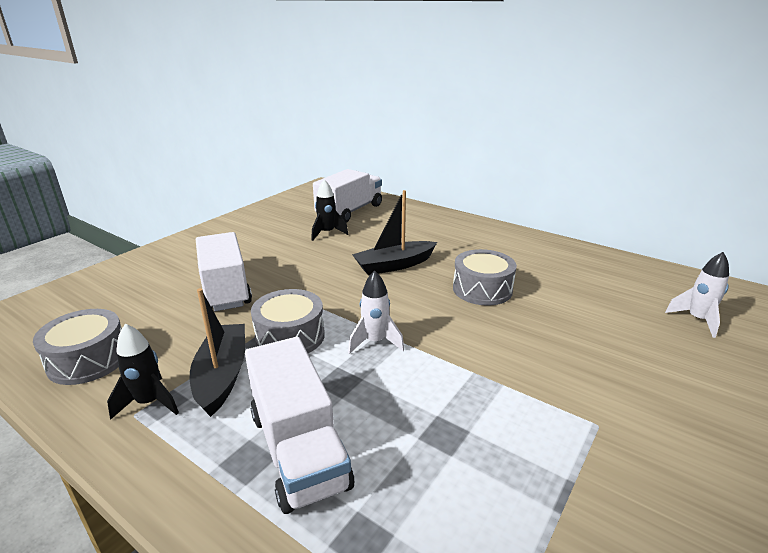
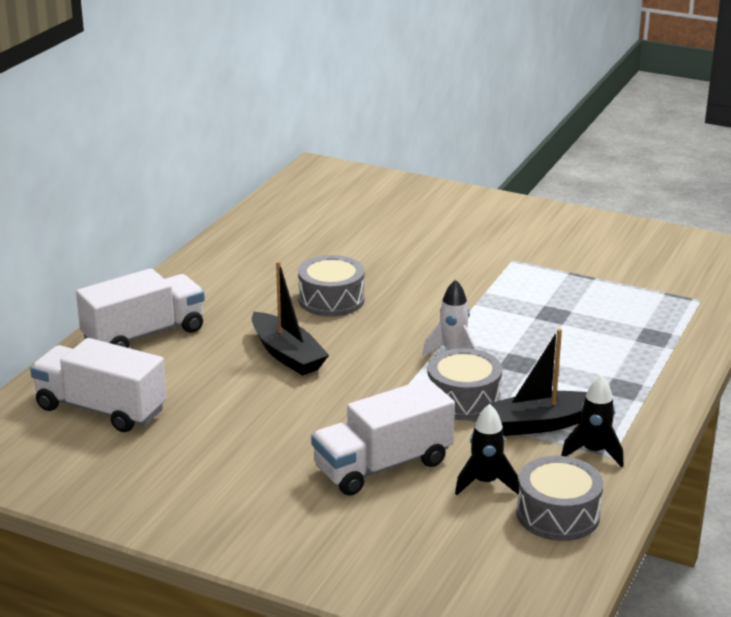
camera: 100 degrees left, 0 degrees up
(299, 449) = (600, 369): white truck -> white truck (144, 335)
(327, 233) = (194, 417): black rocket -> black rocket (485, 483)
(697, 320) = (356, 207): white rocket -> none

